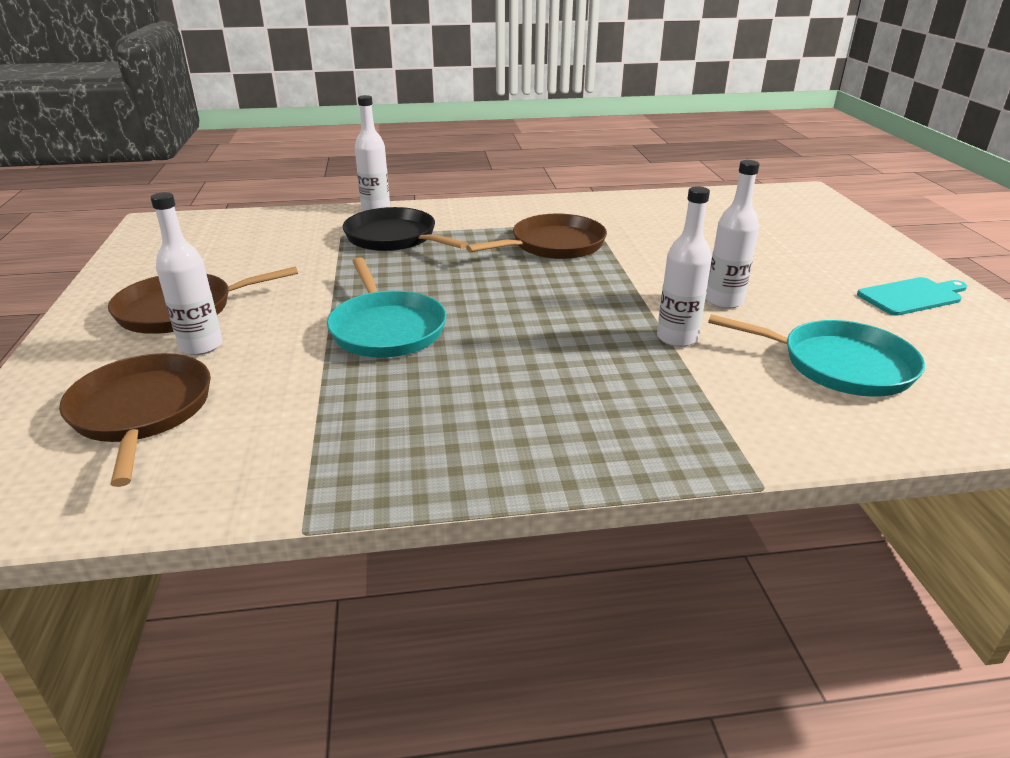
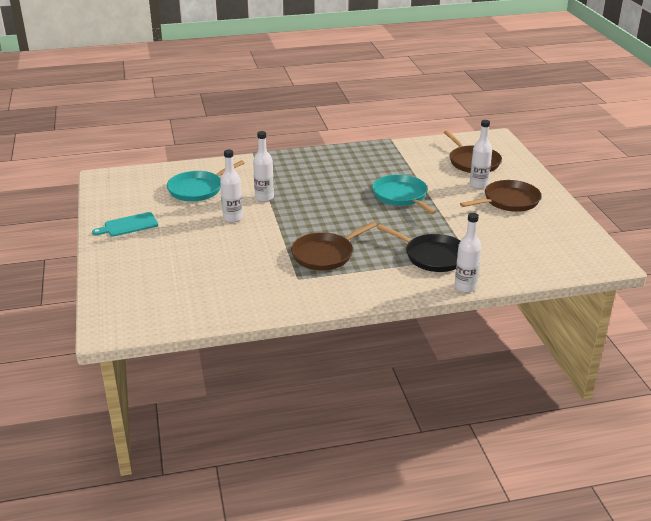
camera: 175 degrees right, 0 degrees up
(839, 365) = (198, 189): turquoise pan -> turquoise pan turned 60 degrees counterclockwise

